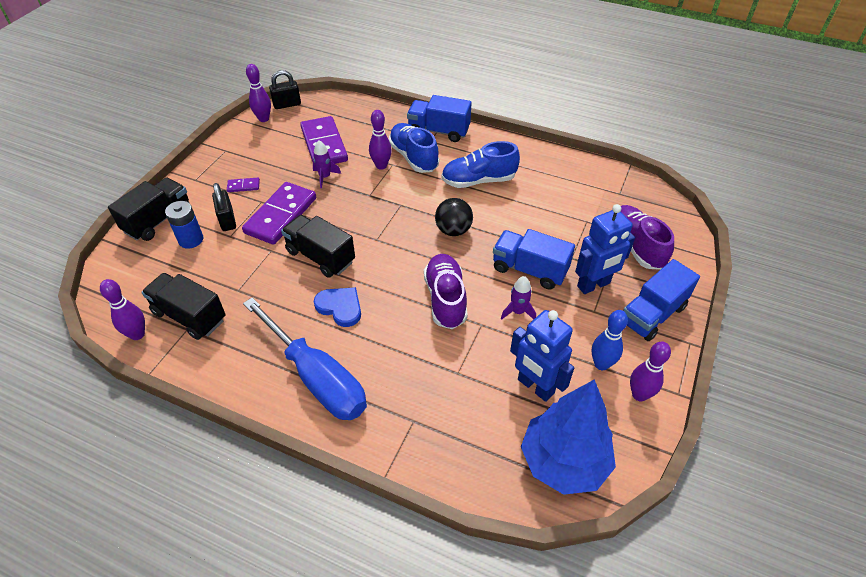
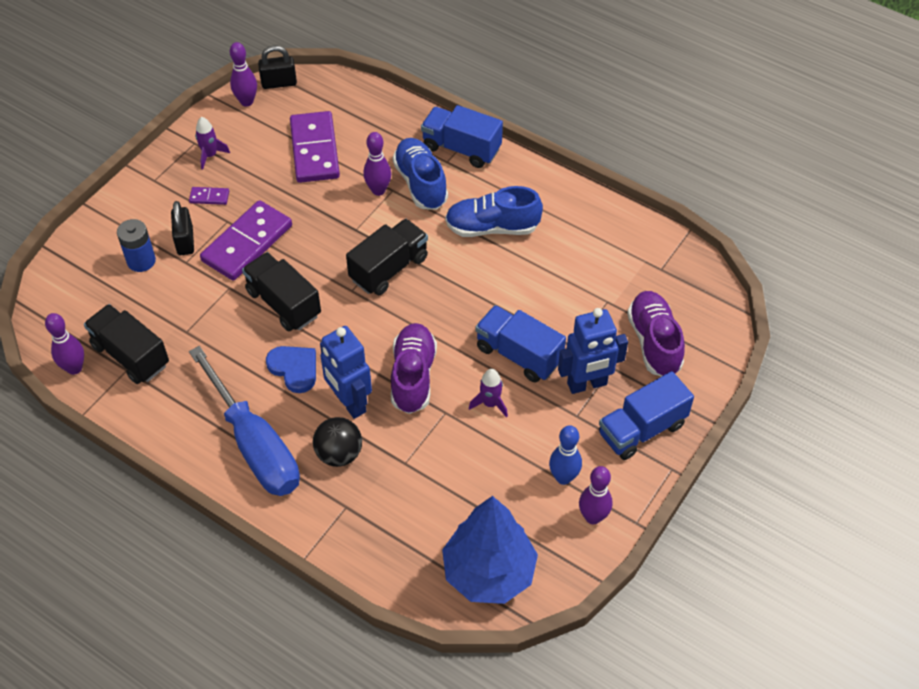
camera: 10 degrees right, 5 degrees up
(158, 220) = (107, 230): black truck -> black truck (389, 269)
(325, 177) = (307, 197): purple rocket -> purple rocket (210, 155)
(453, 230) = (444, 291): black ball -> black ball (339, 454)
(535, 387) = (483, 491): blue robot -> blue robot (349, 403)

